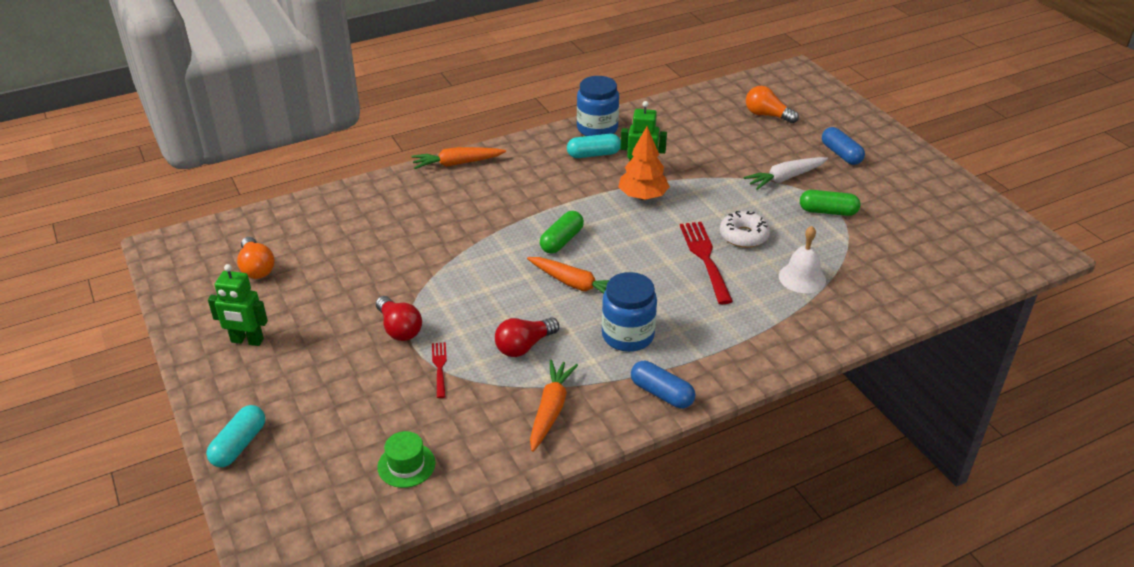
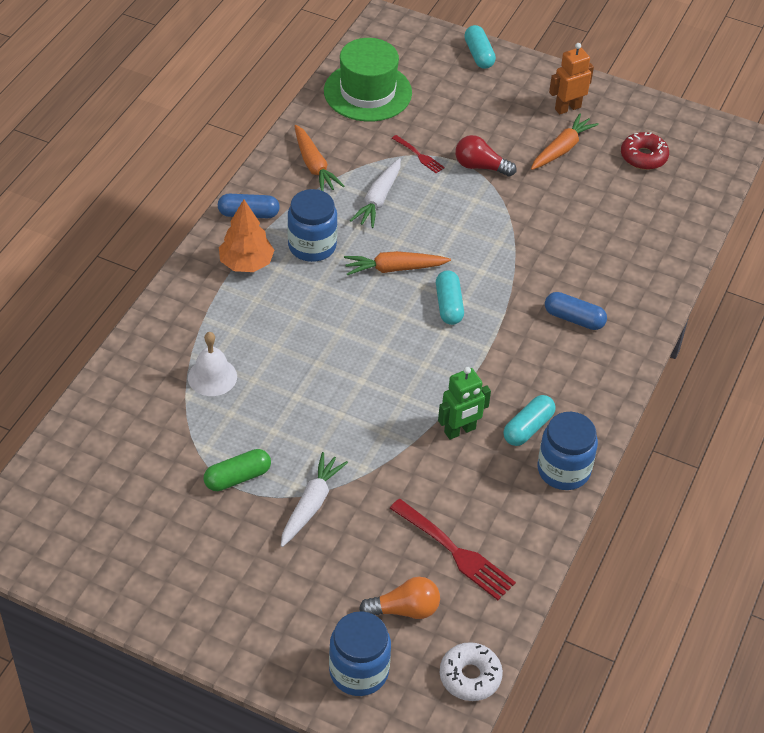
camera: 140 degrees right, 10 degrees up
(247, 341) = (567, 108): green robot -> orange robot
(256, 268) = (643, 157): orange light bulb -> red donut
(406, 465) = (367, 92): green hat -> green hat, size x2.07
(457, 163) = (636, 341): orange carrot -> orange carrot (561, 149)
(524, 346) = (378, 199): red light bulb -> white carrot
(561, 241) = (449, 305): green capsule -> turquoise capsule
(643, 196) = (428, 397): orange tree -> orange tree (246, 263)
(705, 258) = (311, 353): red fork -> red fork (455, 552)
(743, 236) = (297, 398): white donut -> white donut (470, 676)
(818, 105) = (359, 671): none -> blue jar
(841, 154) = (276, 583): blue capsule -> blue capsule (574, 319)

